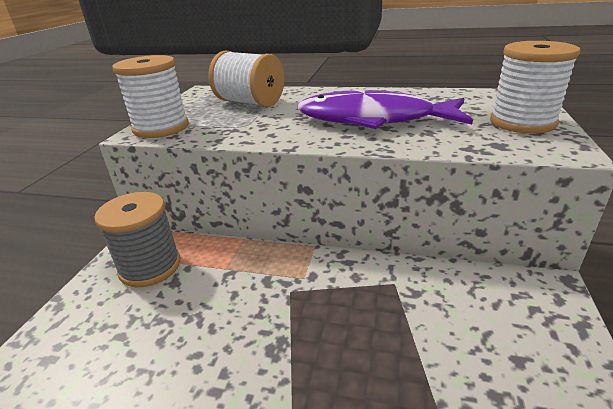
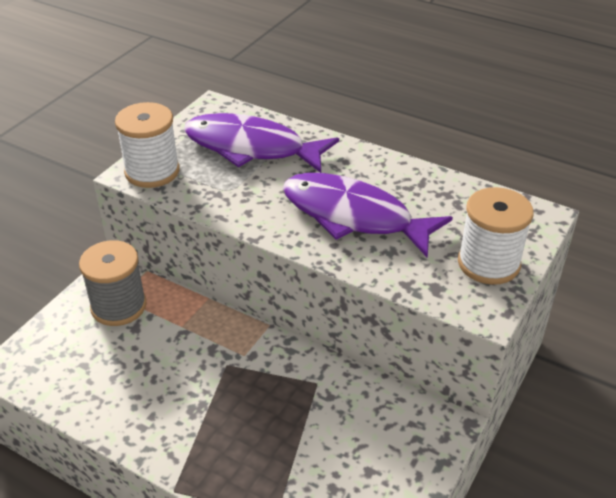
camera: 15 degrees right, 10 degrees up
(250, 102) = (251, 148): white spool -> purple fish

